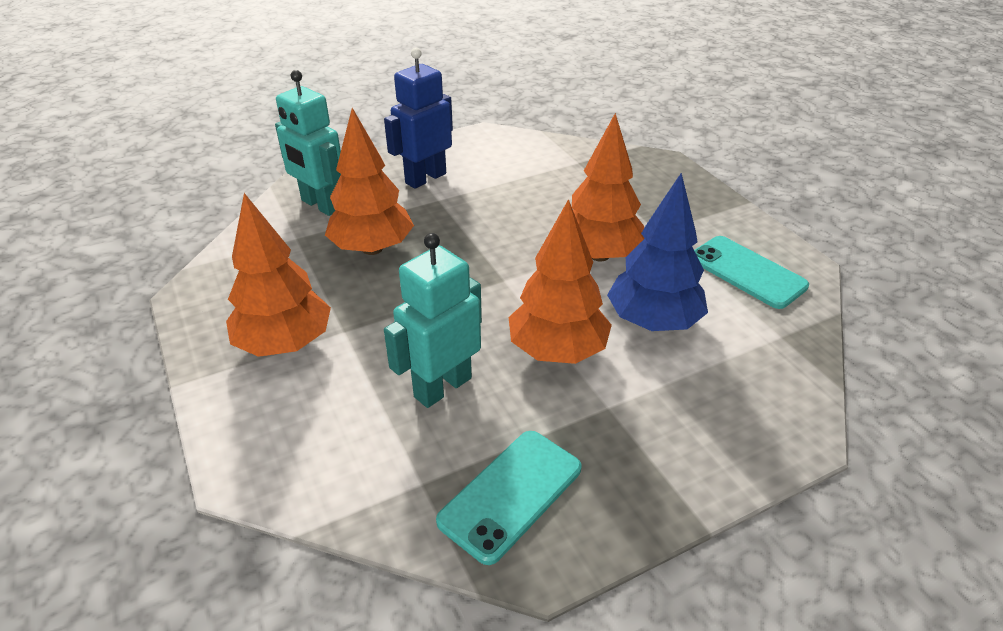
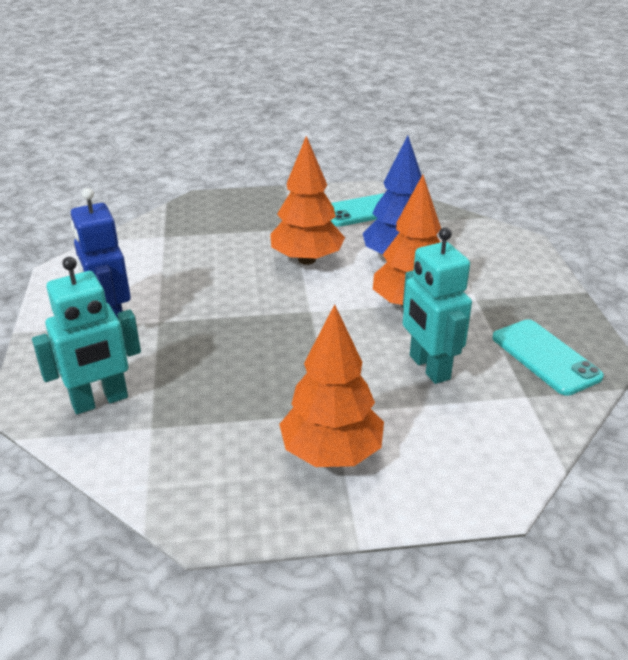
camera: 70 degrees left, 5 degrees down
(372, 248) = (212, 375): orange tree -> none

